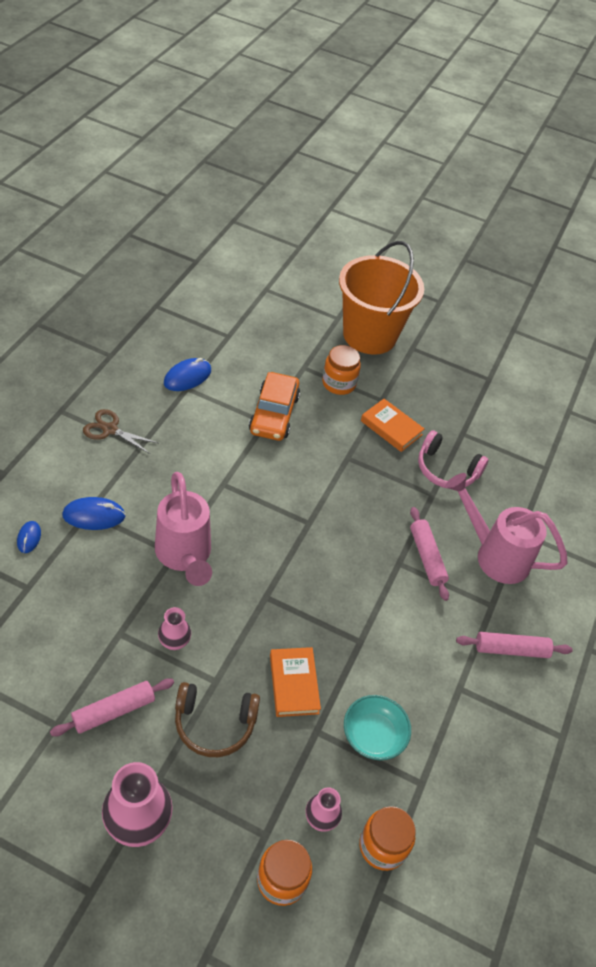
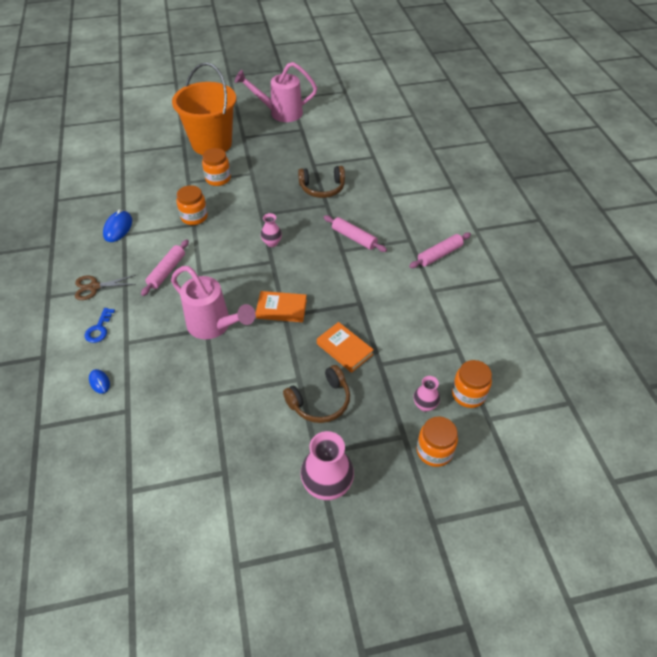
camera: 30 degrees left, 0 degrees up
(76, 479) = (99, 329): none -> blue key
(94, 515) = (132, 341): blue mouse -> none
(114, 711) = (253, 438): pink rolling pin -> pink rolling pin (167, 271)
(174, 642) = (253, 375): pink vase -> pink vase (272, 243)
(274, 414) = (194, 217): orange car -> orange jar
(373, 735) = (411, 344): turquoise bowl -> none
(391, 428) = (271, 184): orange book -> orange book (281, 309)
(446, 470) = (322, 188): pink headphones -> brown headphones
(494, 554) = (387, 214): pink watering can -> pink watering can (280, 113)

